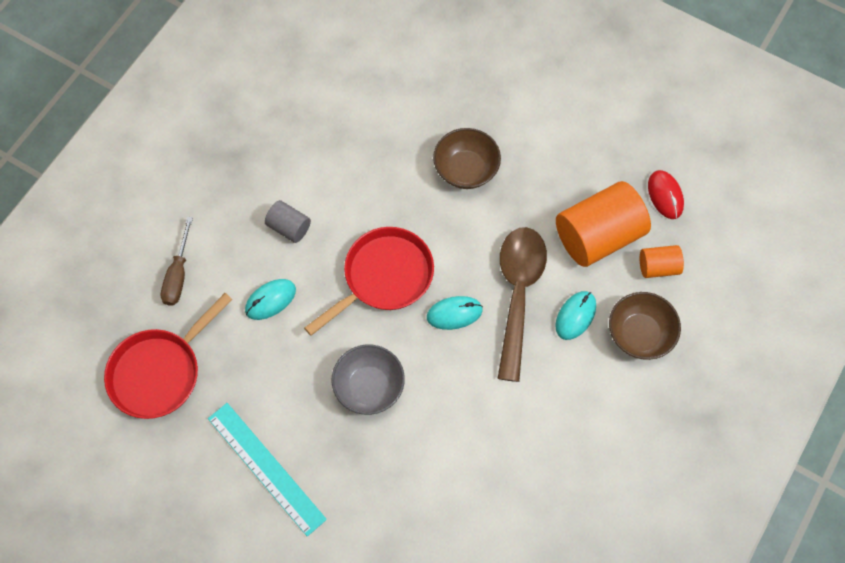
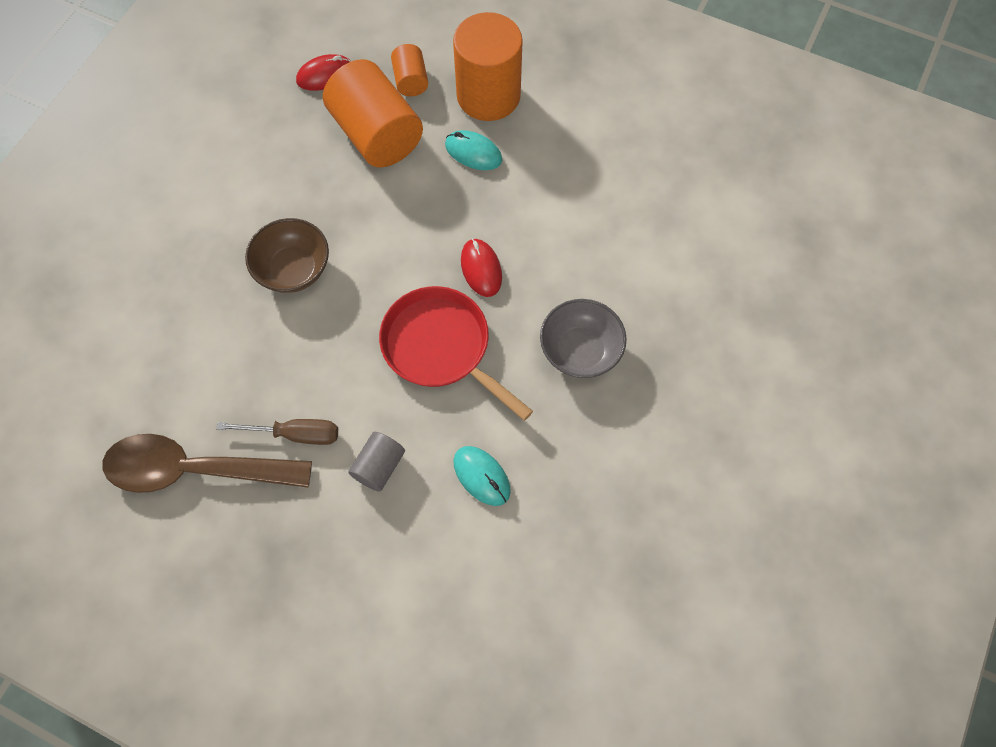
camera: 95 degrees left, 0 degrees up
(160, 372) = (593, 603): red pan -> none
(178, 274) = (455, 602): brown screwdriver -> brown screwdriver (295, 434)
(266, 468) = (694, 452): turquoise ruler -> none
(454, 313) = (481, 269): turquoise mouse -> red mouse
(518, 294) = (452, 207): brown spoon -> brown spoon (195, 469)
(640, 334) = (488, 96): brown bowl -> orange cylinder

